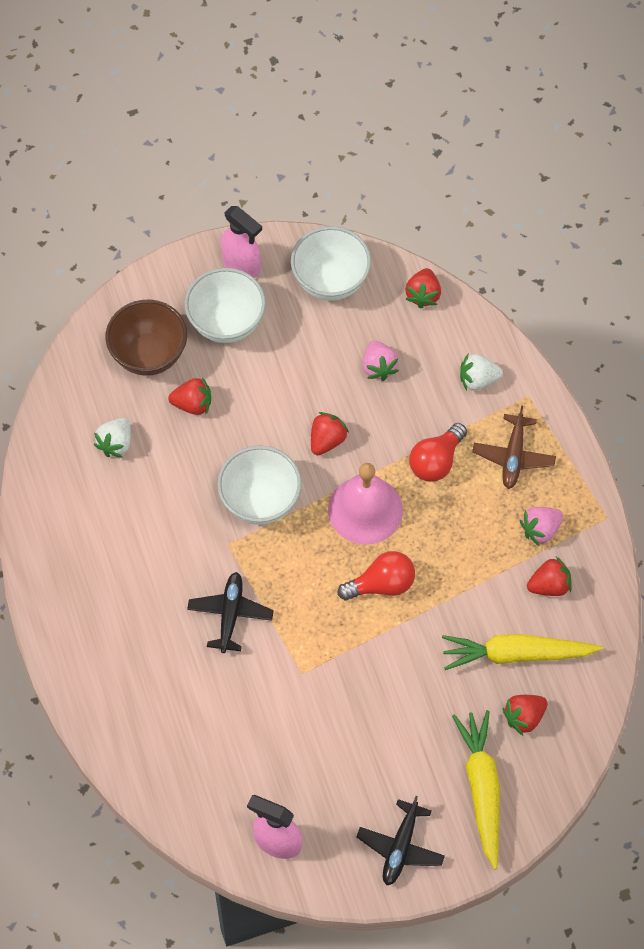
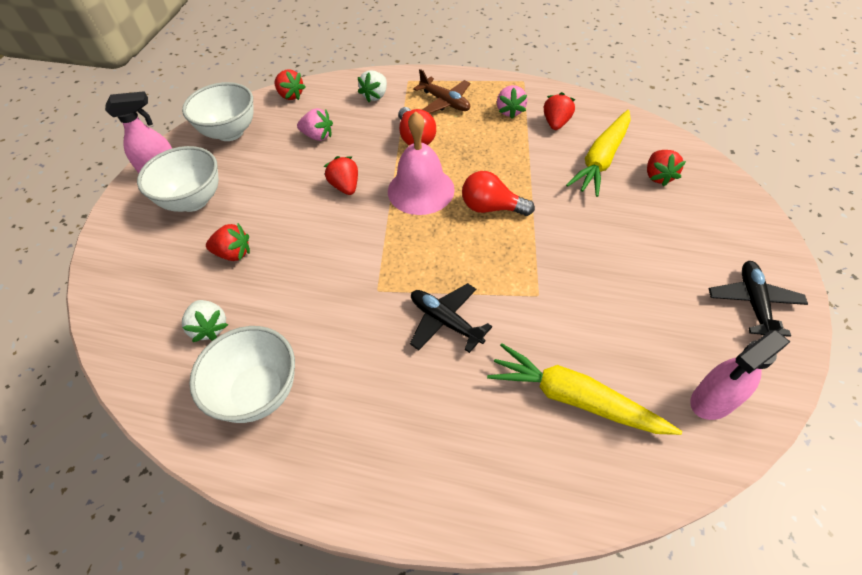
camera: 55 degrees left, 10 degrees down
(149, 355) = (161, 262): brown bowl -> none
(192, 404) = (233, 253): red strawberry -> red strawberry turned 60 degrees clockwise
(260, 501) = (358, 249): white bowl -> white bowl (258, 392)
(381, 584) = (491, 208): red light bulb -> red light bulb turned 90 degrees counterclockwise
(400, 847) = (753, 303): black plane -> black plane turned 135 degrees counterclockwise
(482, 789) = (713, 225): yellow carrot -> yellow carrot (574, 398)

